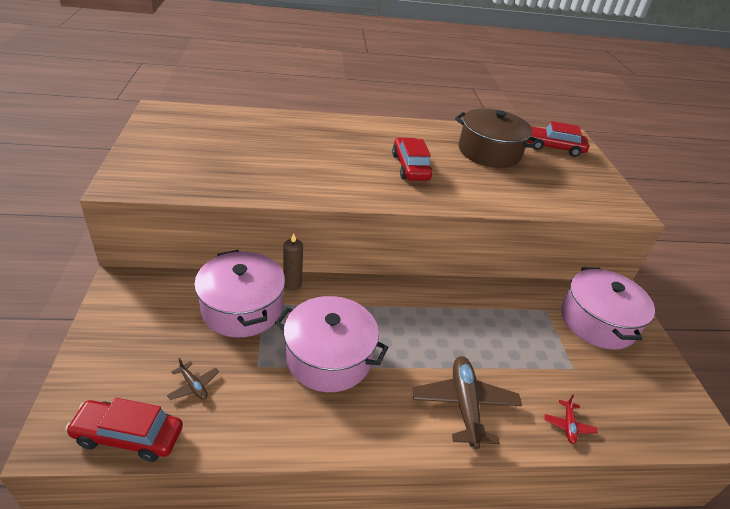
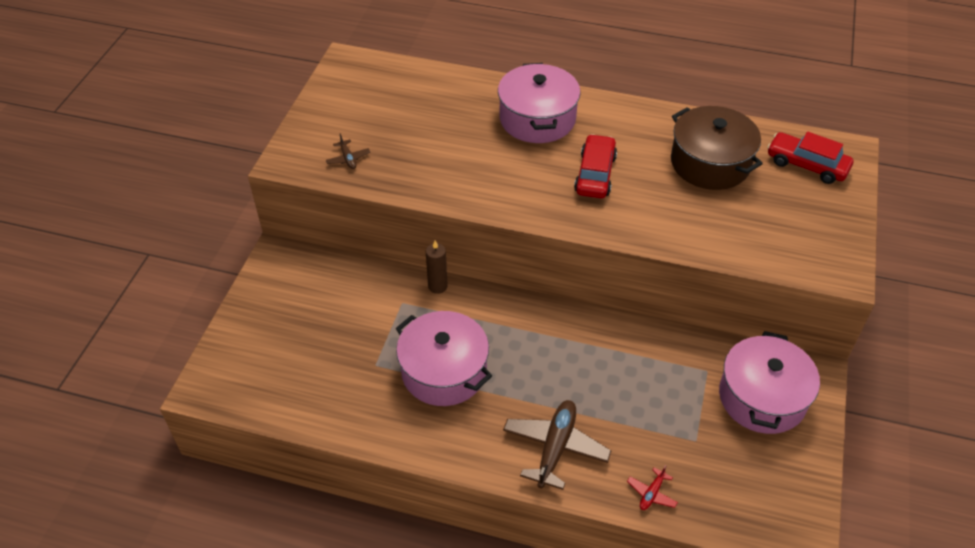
camera: 25 degrees right, 10 degrees up
(129, 436) = (255, 401): red car -> none
(193, 386) = (315, 370): brown plane -> brown plane (348, 159)
(242, 308) = (380, 303): pink pot -> pink pot (537, 119)

